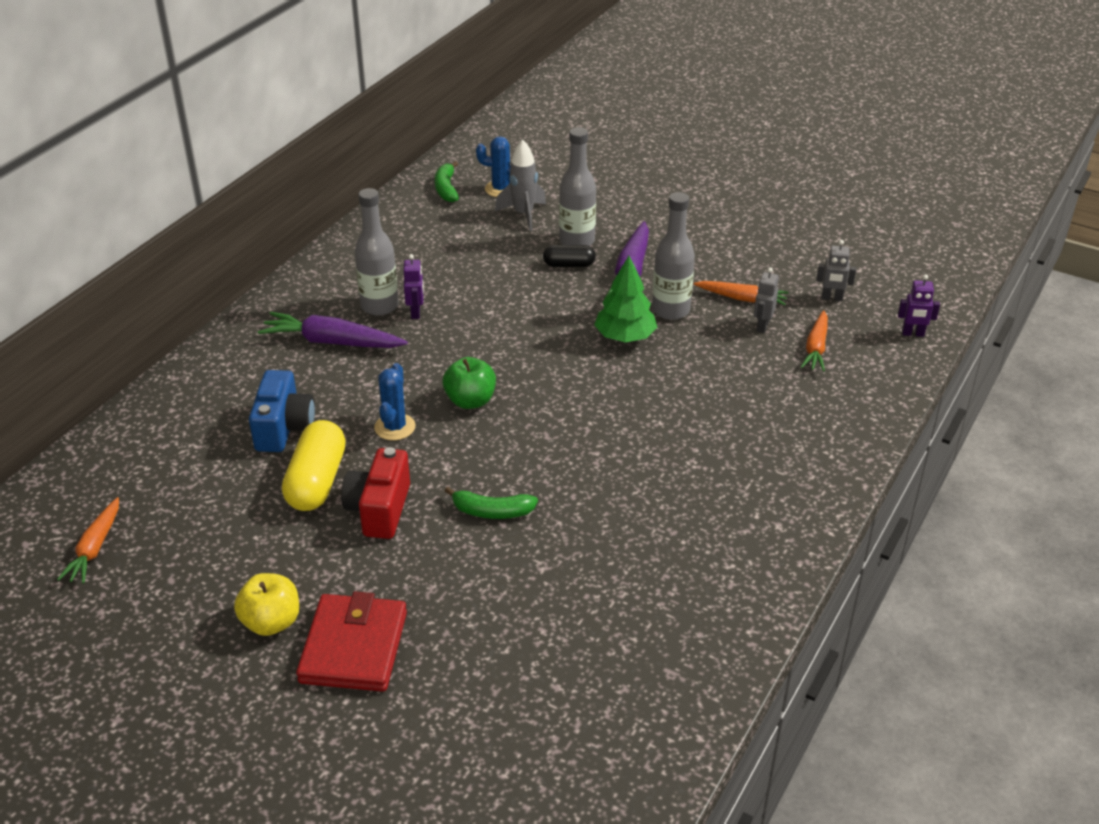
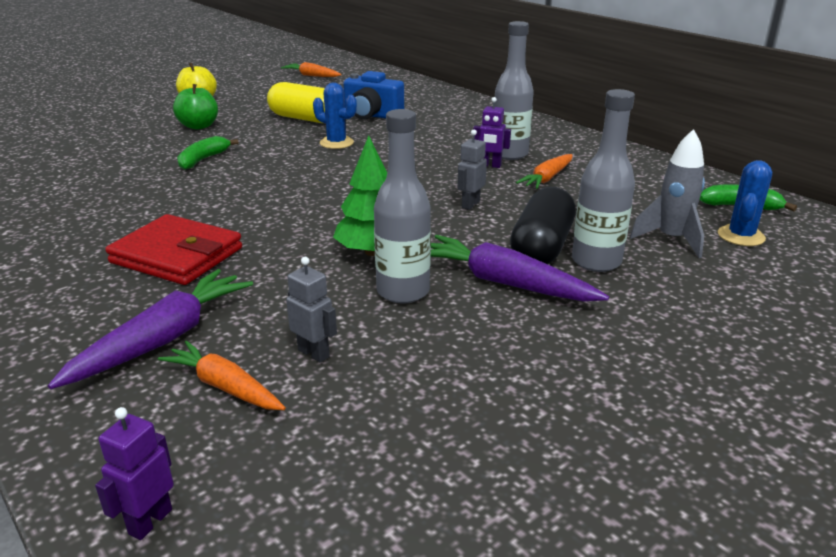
camera: 110 degrees right, 10 degrees down
(332, 342) = (466, 135): purple carrot -> purple carrot (163, 339)
(354, 647) = (148, 115): red wallet -> red wallet (177, 255)
(379, 509) = (254, 131): red camera -> none
(470, 401) = (341, 169): green apple -> green apple (199, 126)
(569, 265) = (541, 247): black capsule -> black capsule, size x1.74
(742, 298) = (391, 355): orange carrot -> orange carrot (547, 178)
(832, 298) = (327, 452): grey robot -> grey robot (470, 204)

